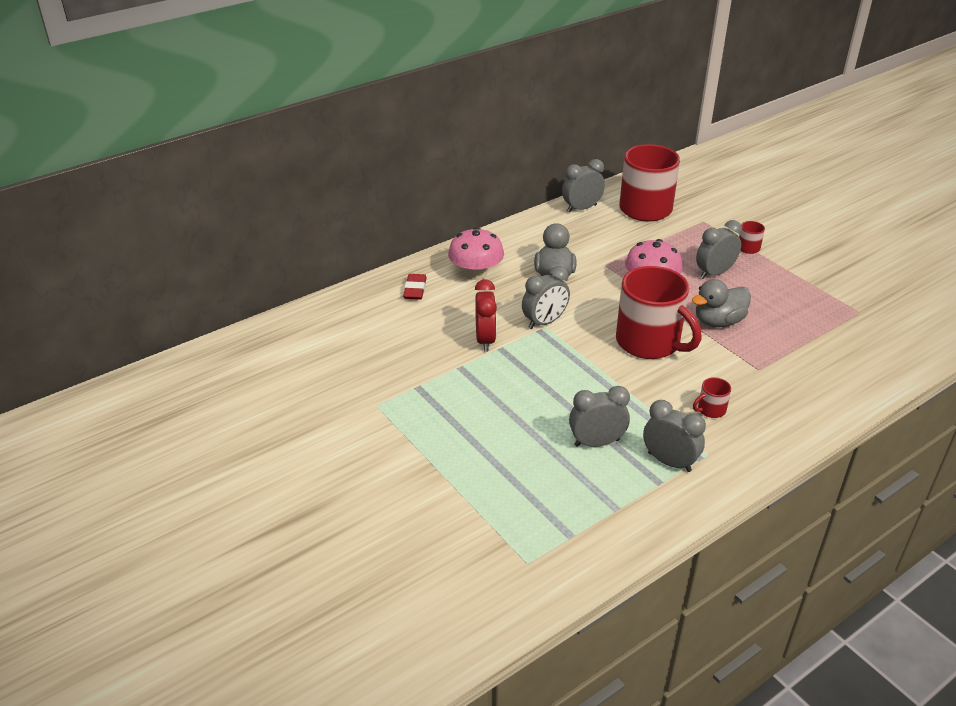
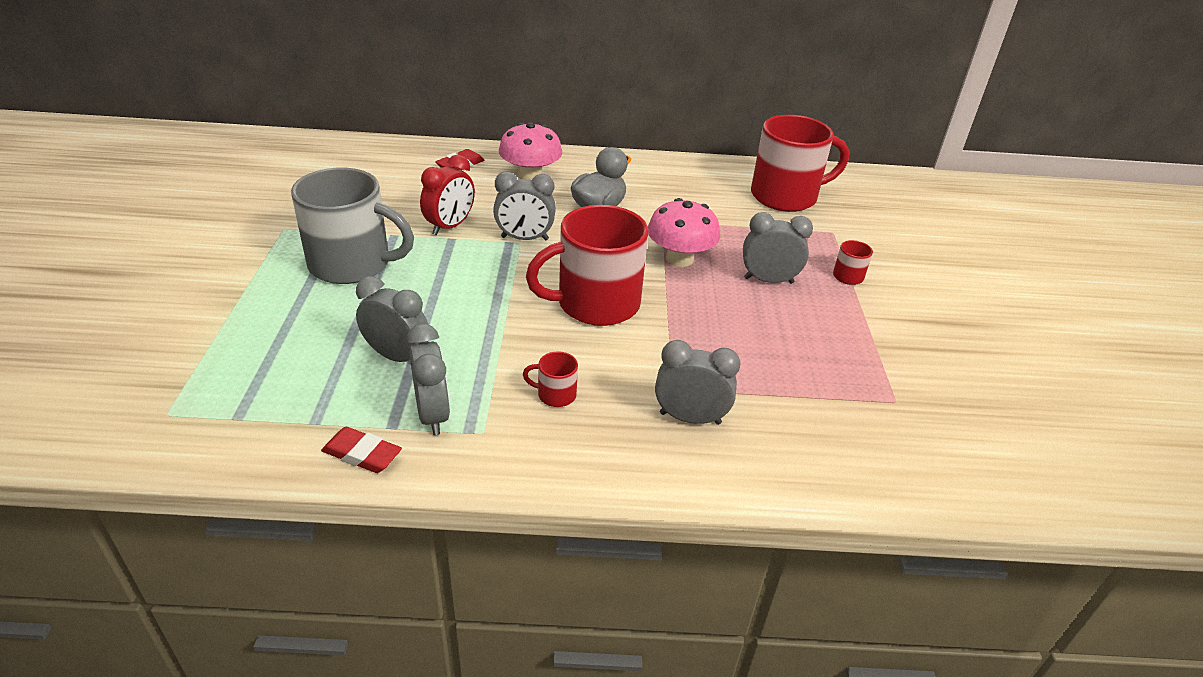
camera: 35 degrees right, 0 degrees up
(469, 402) = (352, 264): none -> grey mug
(581, 208) = (716, 170): grey clock -> grey clock (690, 418)
(650, 342) = (595, 304): red mug -> red mug turned 75 degrees clockwise
(670, 507) = (362, 454): none -> red eraser
(718, 321) = (700, 323): grey duck -> none

